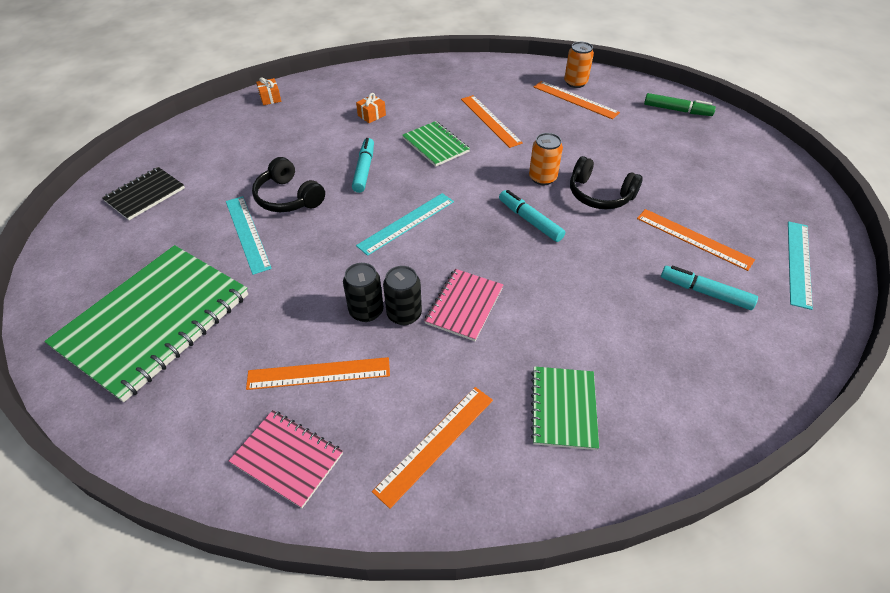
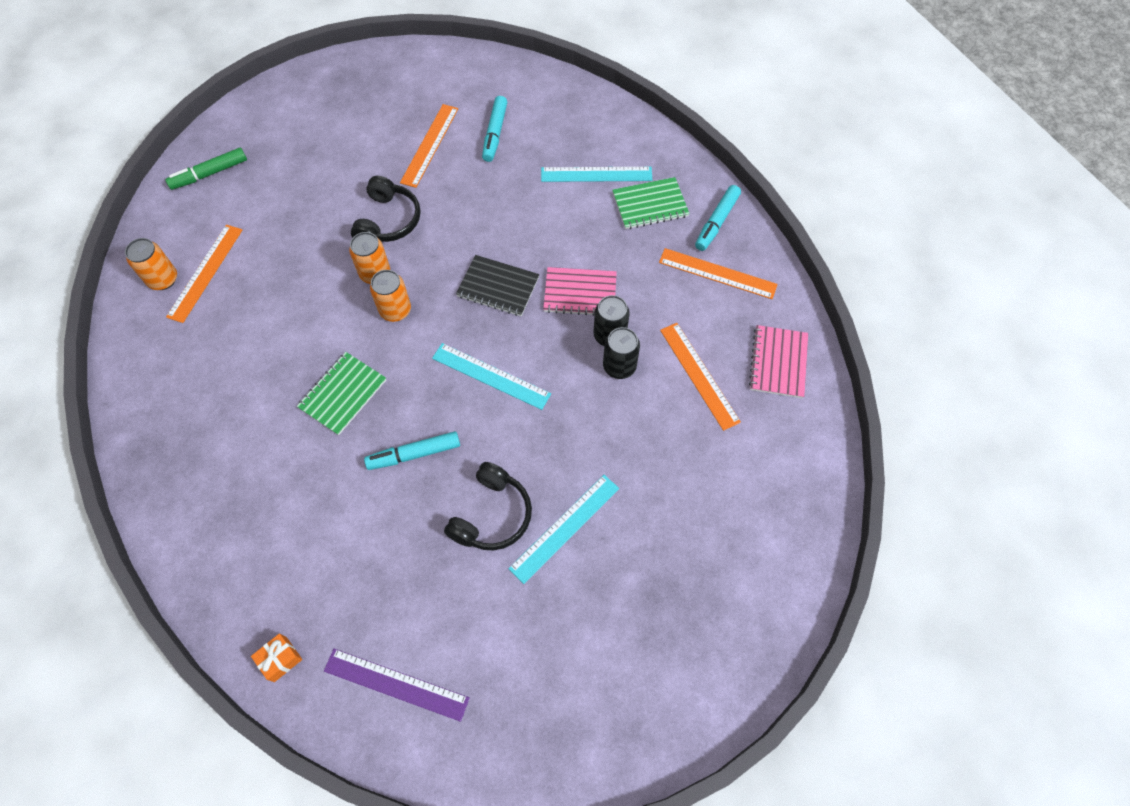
camera: 110 degrees left, 15 degrees up
(145, 195) = (546, 696): black notebook -> black notebook (498, 287)
(154, 321) = (713, 547): green notebook -> none
(215, 135) = (396, 684): none -> purple ruler
(371, 115) = (294, 494): orange gift -> none
(490, 120) = (274, 351): orange ruler -> none
(499, 182) = (395, 310): none -> orange can
(530, 220) = (448, 270): turquoise marker -> turquoise marker (716, 222)
(677, 110) = (209, 173): green marker -> green marker turned 120 degrees counterclockwise
(798, 263) = (436, 78): turquoise ruler -> turquoise ruler (596, 174)

